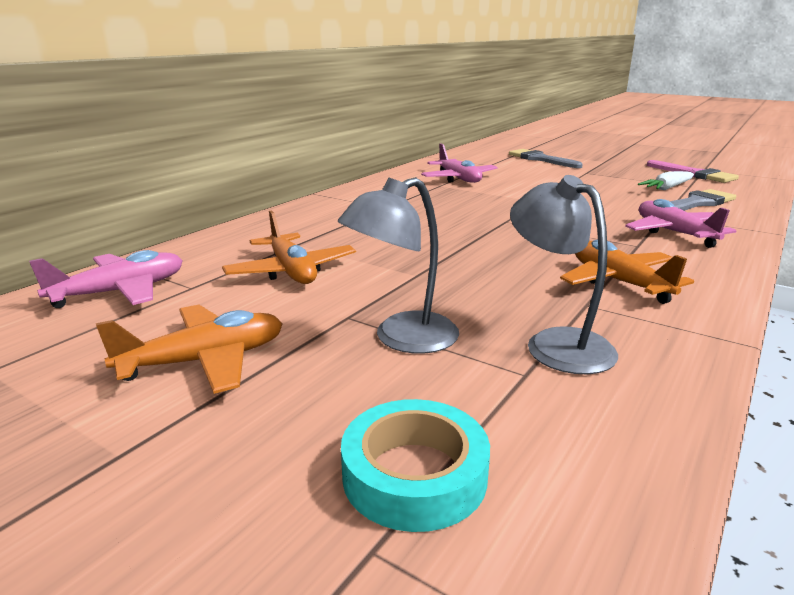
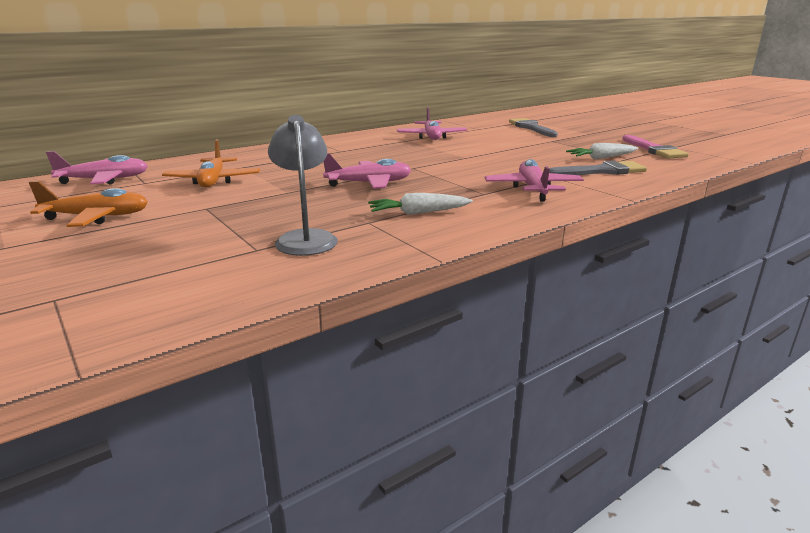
camera: 20 degrees right, 0 degrees up
(402, 339) = (217, 222): grey lamp -> none
(414, 475) = (118, 278): turquoise tape -> none
(495, 249) = (369, 183): none -> pink plane
(618, 282) = (418, 213): orange plane -> white carrot

